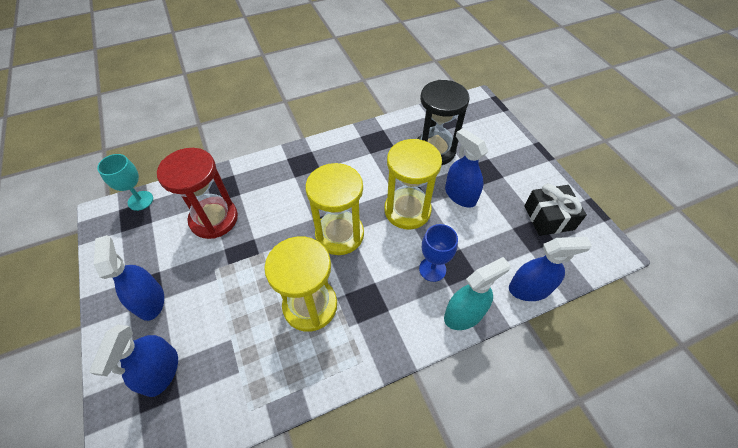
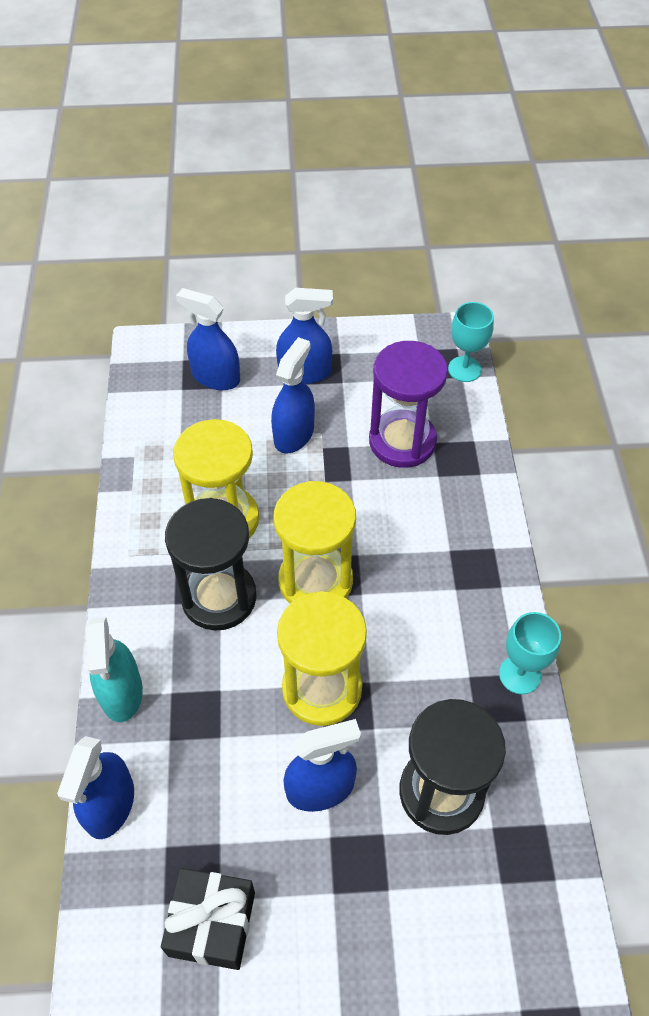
camera: 110 degrees right, 0 degrees up
(214, 219) = (402, 441): red hourglass -> purple hourglass
(219, 287) = (294, 434): none -> blue spray bottle
(360, 135) = (519, 675): none -> turquoise goblet
(373, 284) = (219, 597): none -> black hourglass
(432, 269) = (205, 681): blue goblet -> none

